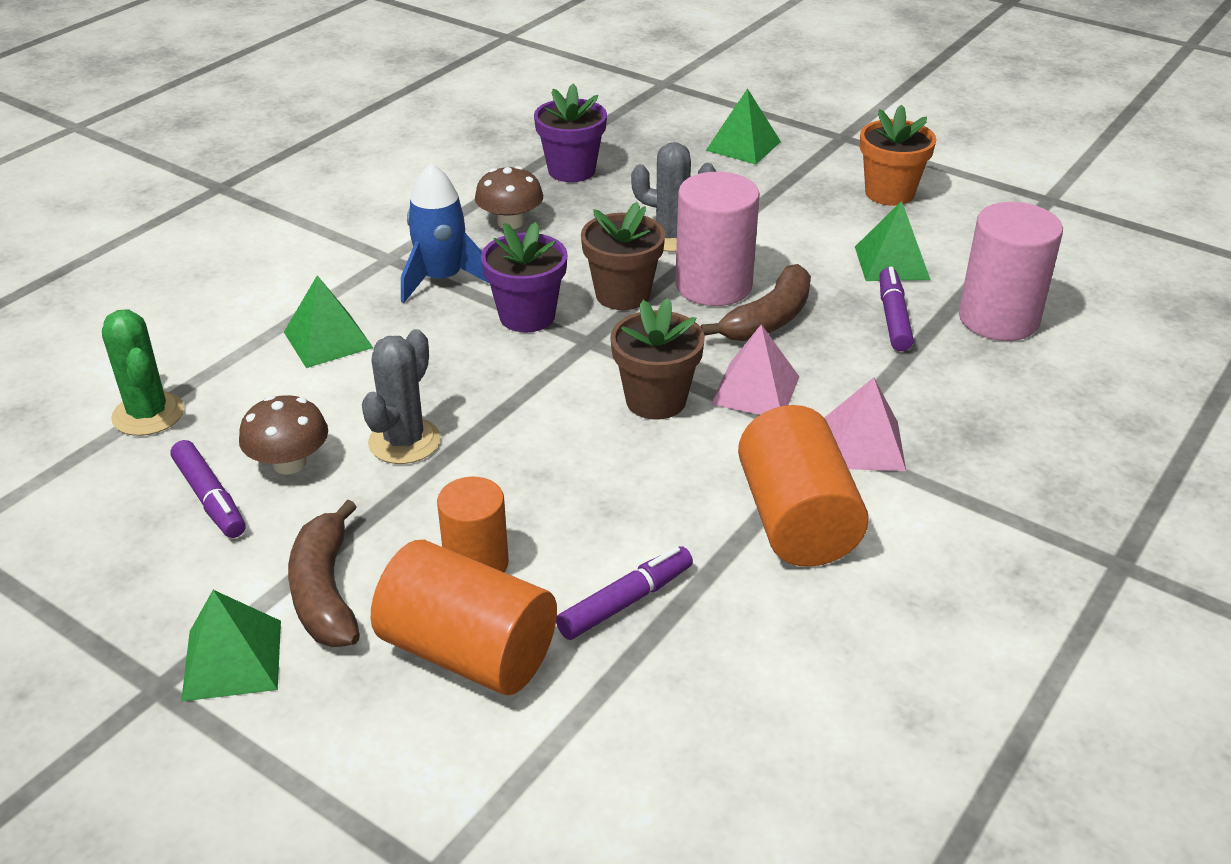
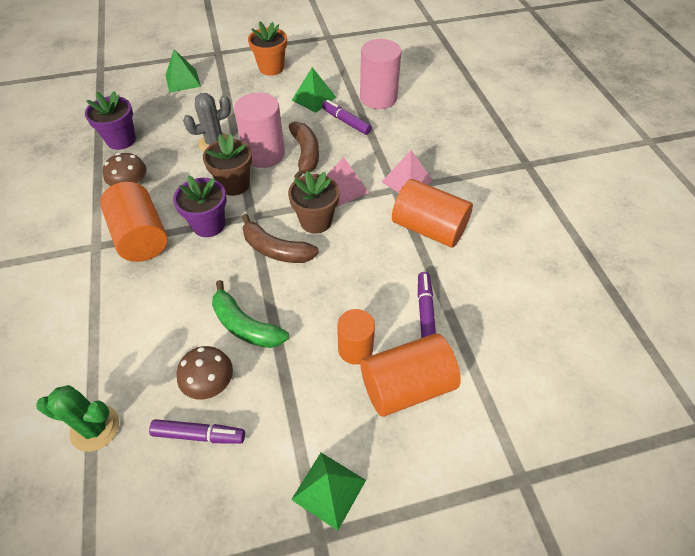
camera: 50 degrees left, 15 degrees up
(325, 592) = (318, 421): brown banana -> brown banana (276, 249)
(328, 340) = (131, 310): green pyramid -> none
(404, 441) = (245, 325): grey cactus -> green banana
(442, 279) = (141, 236): blue rocket -> orange cylinder

